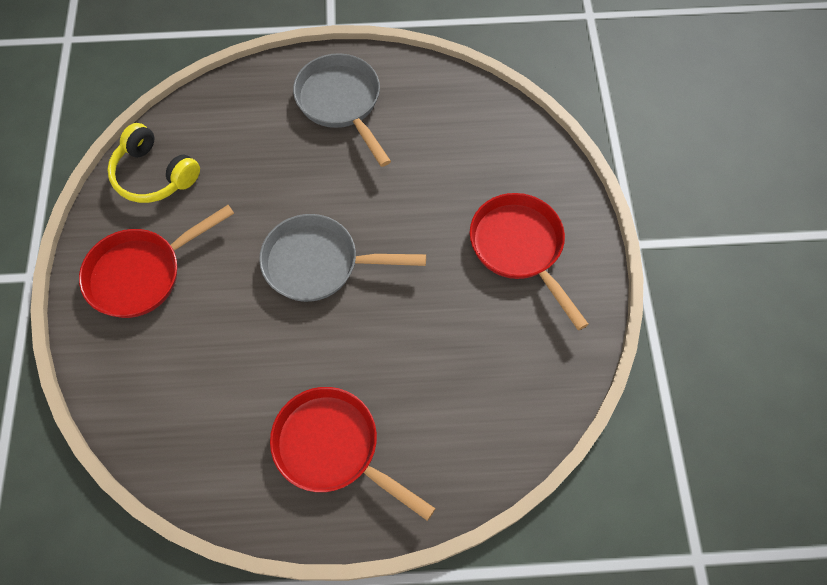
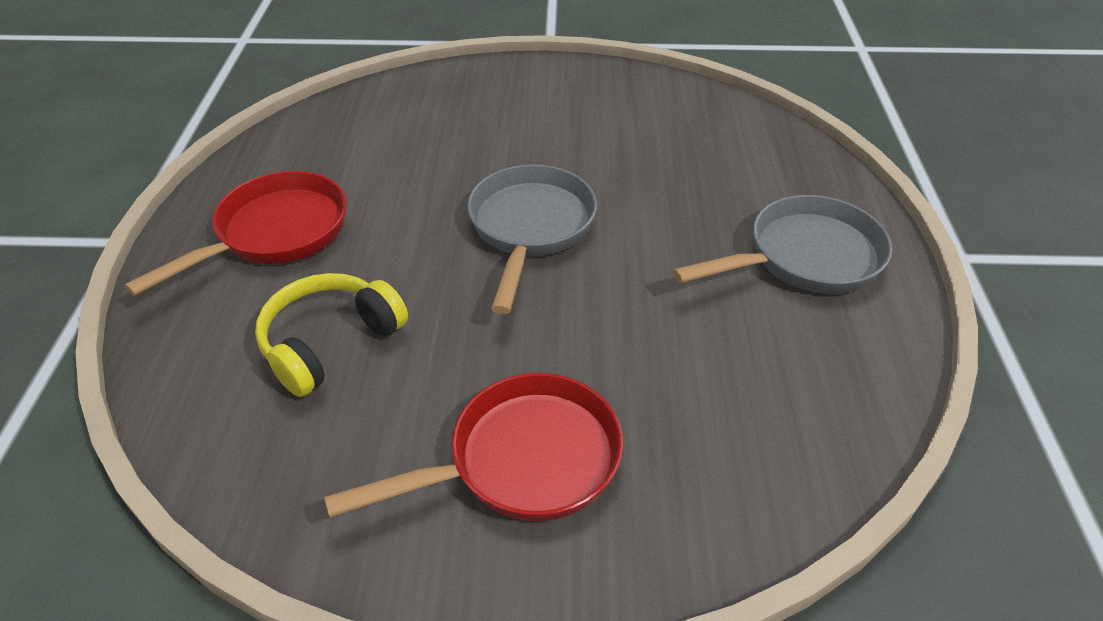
camera: 95 degrees right, 20 degrees down
(142, 273) = (538, 100): red pan -> none
(154, 175) = (669, 104): yellow headphones -> yellow headphones (330, 342)

